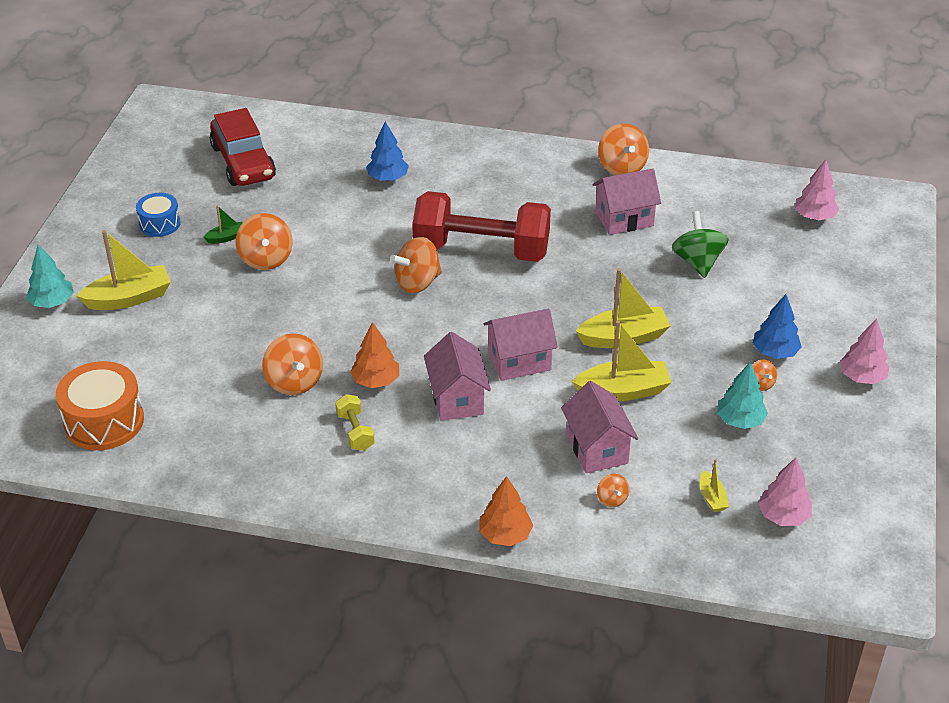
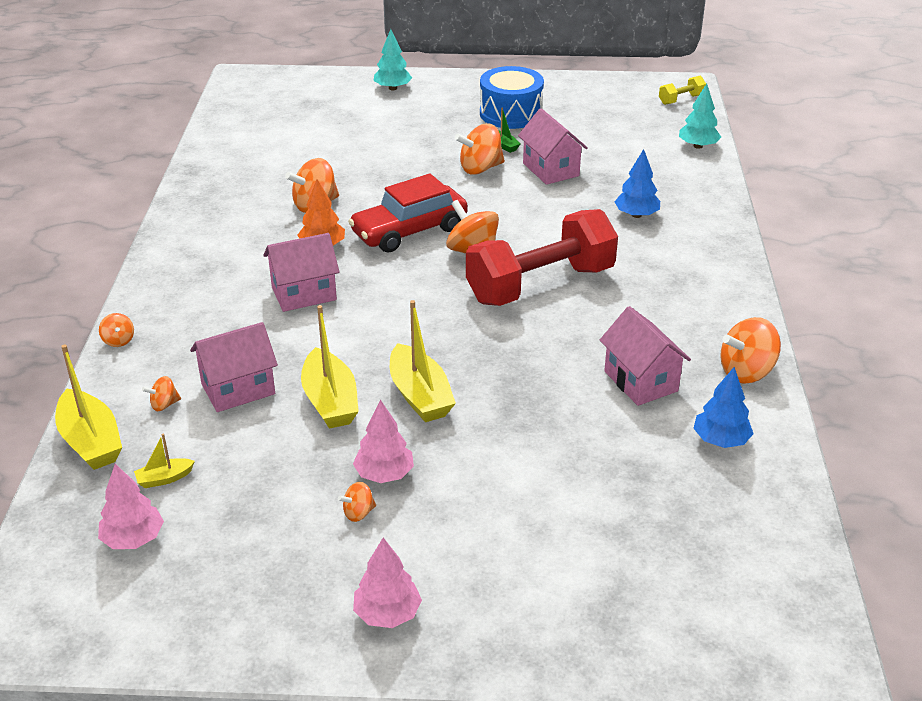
camera: 80 degrees right, 5 degrees down
(104, 421) = (256, 131): orange drum -> none
(129, 298) = (407, 117): yellow boat -> yellow boat (91, 441)
(160, 224) = (511, 113): blue drum -> blue drum, size x1.68
(243, 162) = (620, 137): red car -> red car (409, 231)
(355, 431) = (253, 244): yellow dumbbell -> yellow dumbbell (681, 100)
(481, 250) = (540, 285): red dumbbell -> red dumbbell turned 60 degrees clockwise
(505, 535) = (118, 341): orange tree -> orange spinning top
(519, 361) = (366, 326): pink house -> pink house (551, 169)
(697, 262) = (579, 447): green spinning top -> none
(740, 420) = (291, 497): turquoise tree -> turquoise tree (698, 146)
(775, 352) = (420, 525): blue tree -> blue tree (720, 440)
(814, 216) = (728, 560): pink tree -> pink tree (384, 474)

